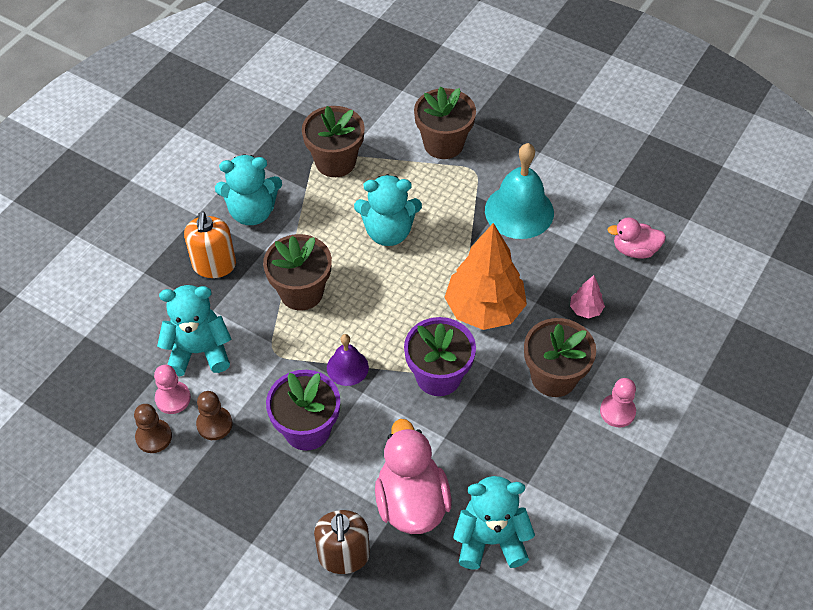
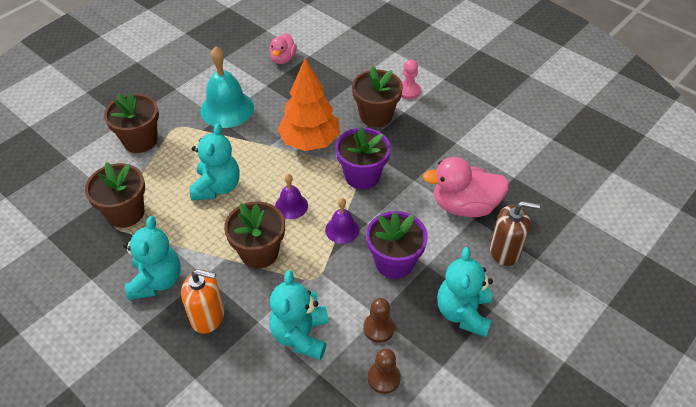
camera: 80 degrees left, 5 degrees down
(173, 398) = (346, 360): pink pawn -> none
(374, 309) = (291, 206): none -> purple bell
(490, 540) = (496, 168): turquoise teddy bear -> turquoise teddy bear (463, 313)
(585, 309) = (325, 91): pink tree -> none

